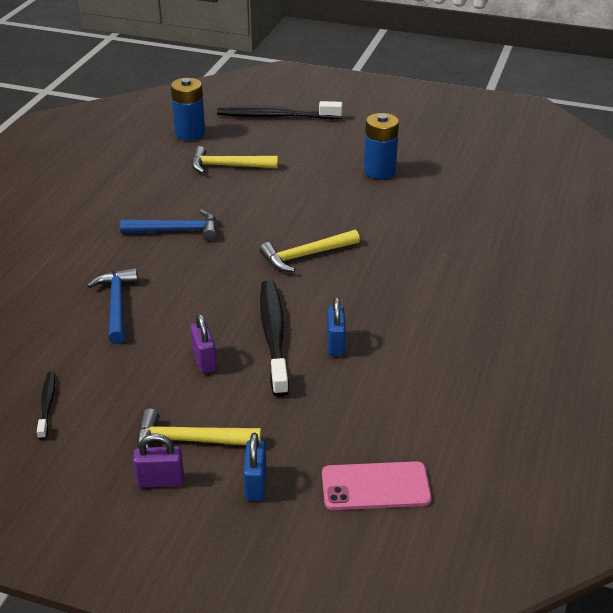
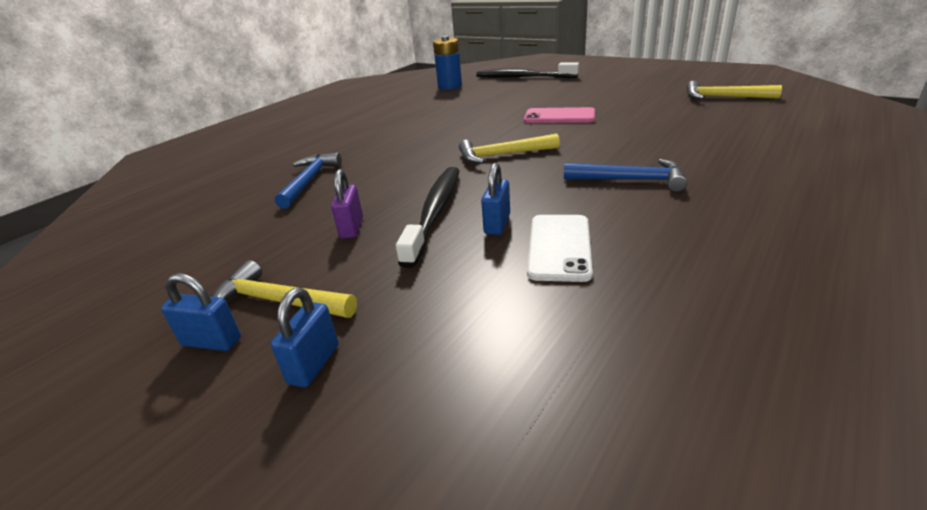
camera: 20 degrees right, 5 degrees down
(47, 404) = (178, 251): black toothbrush -> none
(160, 481) = (211, 342): purple padlock -> blue padlock
(176, 231) = (398, 136): blue hammer -> blue hammer (630, 180)
(228, 166) = (467, 102): yellow hammer -> yellow hammer (723, 97)
(375, 486) = (471, 396): pink phone -> pink phone (559, 116)
(379, 171) = (599, 105): blue battery -> none
(395, 362) = (559, 247): none -> white phone

